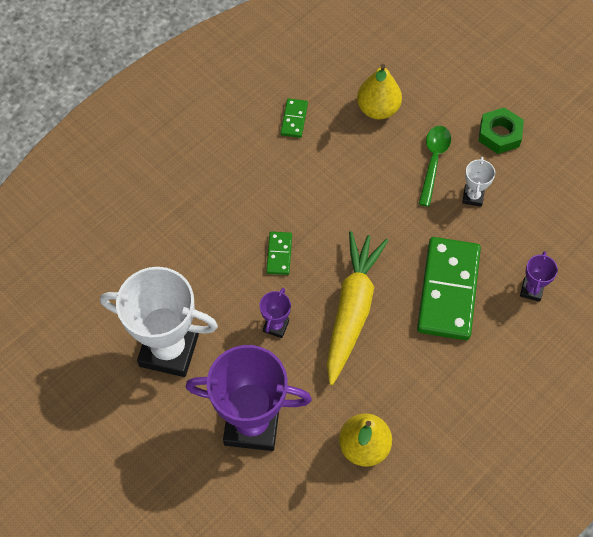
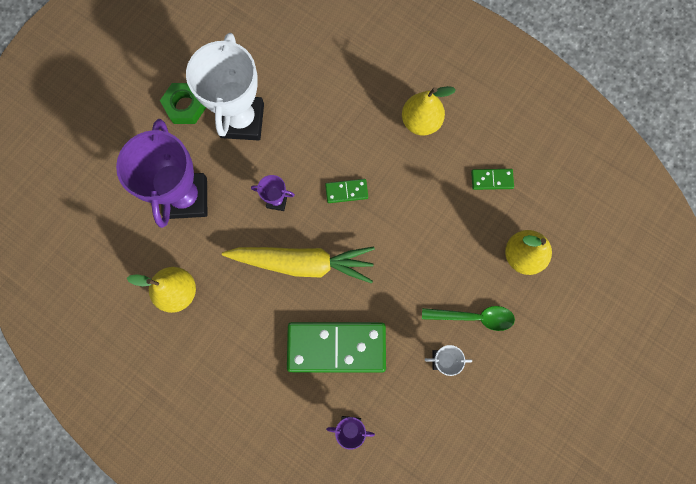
camera: 80 degrees right, 15 degrees up
(215, 170) = (420, 122): none -> yellow pear
(499, 134) = (520, 380): green nut -> green nut (185, 106)

